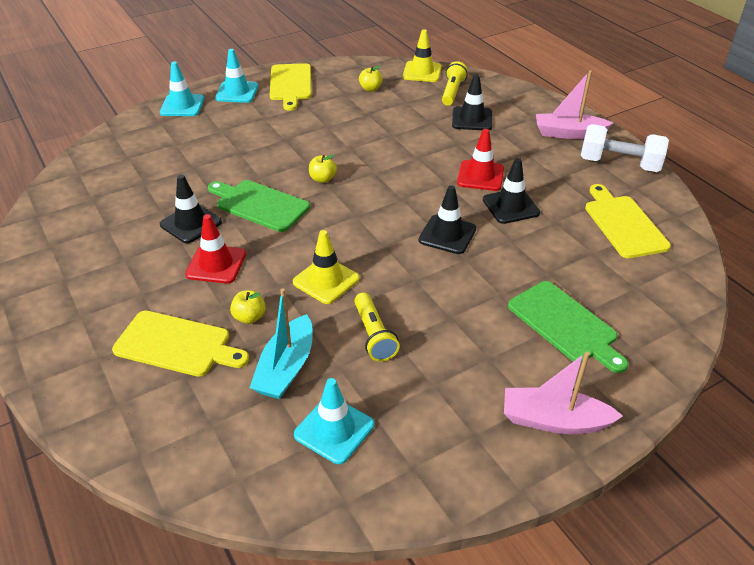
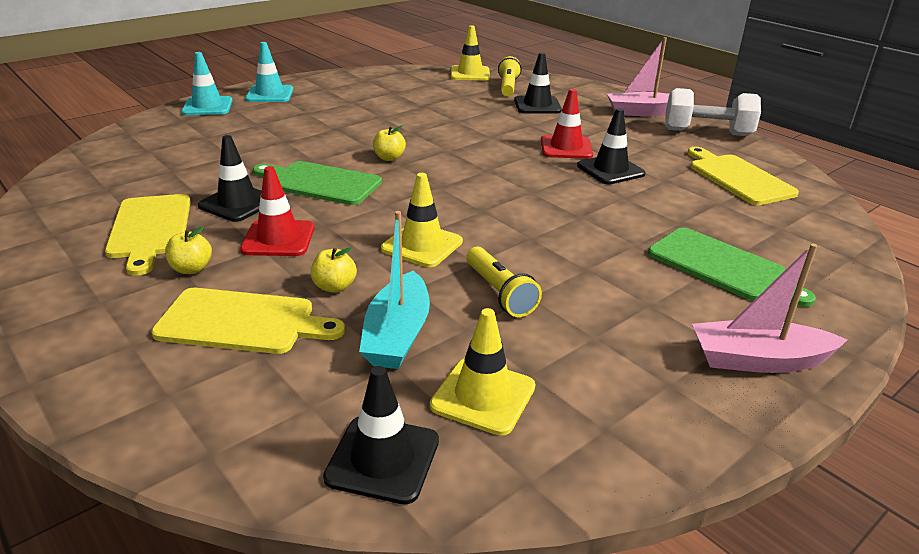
camera: 10 degrees left, 10 degrees down
(290, 84) = (329, 86): yellow cutting board -> yellow cutting board (150, 229)
(334, 430) = (483, 396): turquoise traffic cone -> yellow traffic cone
(370, 89) = (419, 87): yellow apple -> yellow apple (191, 269)
(447, 234) = (550, 197): black traffic cone -> black traffic cone (383, 459)

